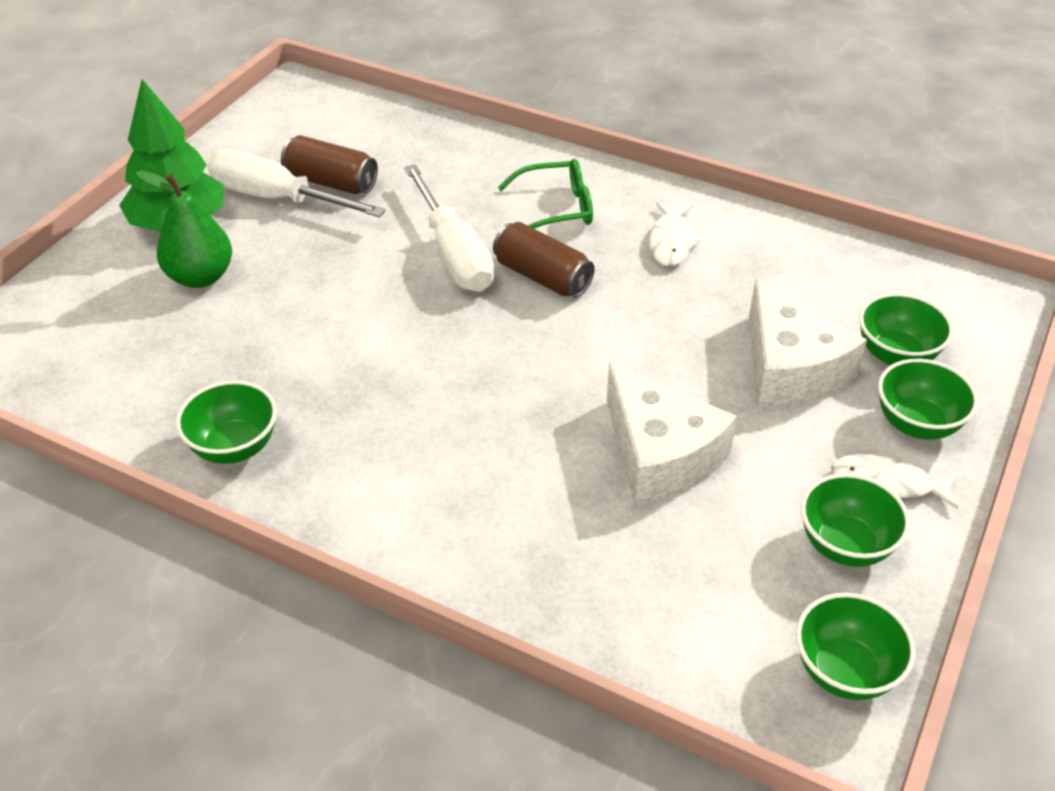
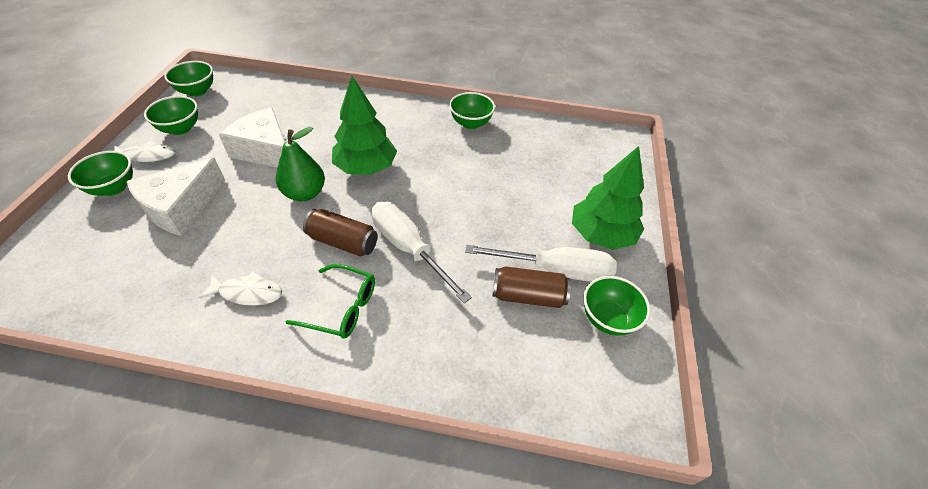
camera: 160 degrees right, 5 degrees up
(200, 277) = (555, 200): green pear -> green pear (305, 193)
(478, 385) = (366, 167): none -> green tree
(556, 209) = (342, 308): green glasses -> green glasses turned 135 degrees counterclockwise
(671, 242) = (247, 293): white fish -> white fish turned 105 degrees clockwise
(790, 369) = (181, 207): white cheese -> white cheese turned 105 degrees counterclockwise
(896, 355) = (104, 229): green bowl -> green bowl (607, 318)

